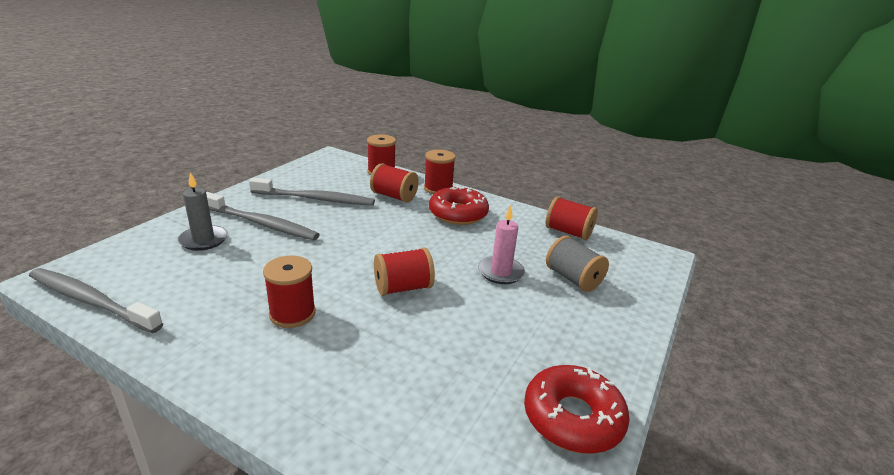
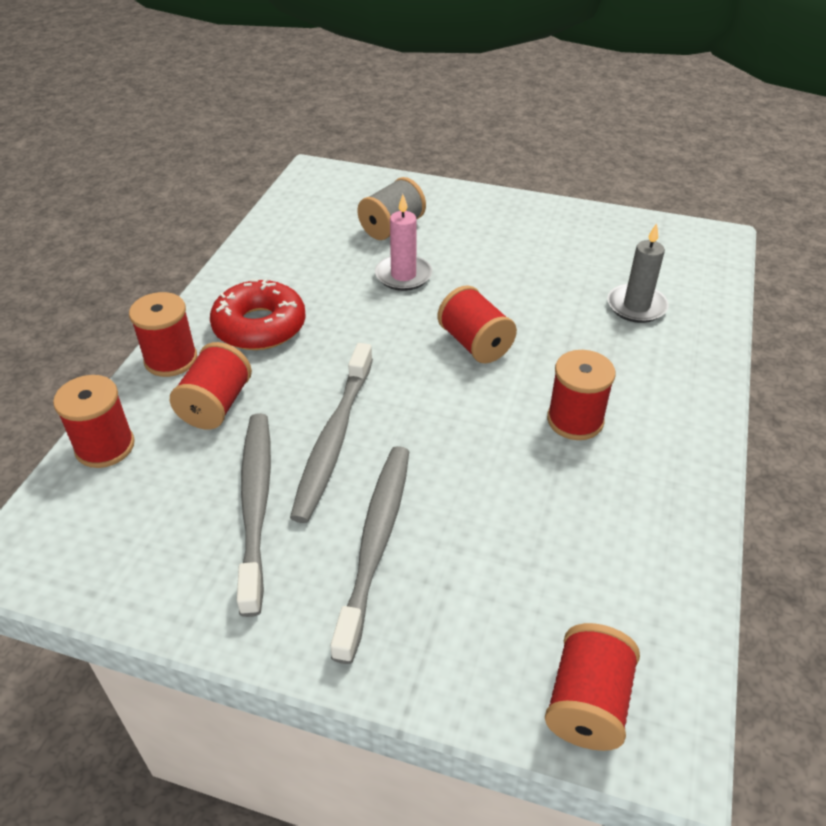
camera: 100 degrees left, 15 degrees up
(90, 301) = (678, 644): grey toothbrush -> grey toothbrush (333, 440)
(203, 240) = (461, 598): grey candle -> grey candle (636, 306)
(568, 232) = (282, 231): red spool -> red spool (587, 703)
(572, 418) = (594, 227): red donut -> none

